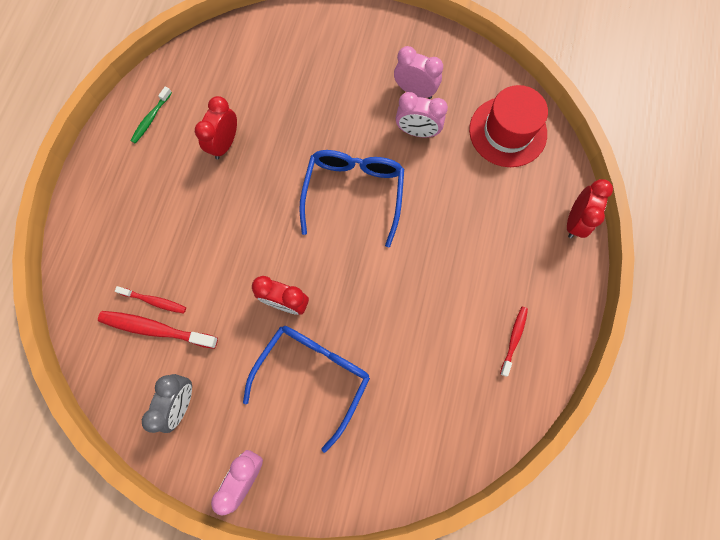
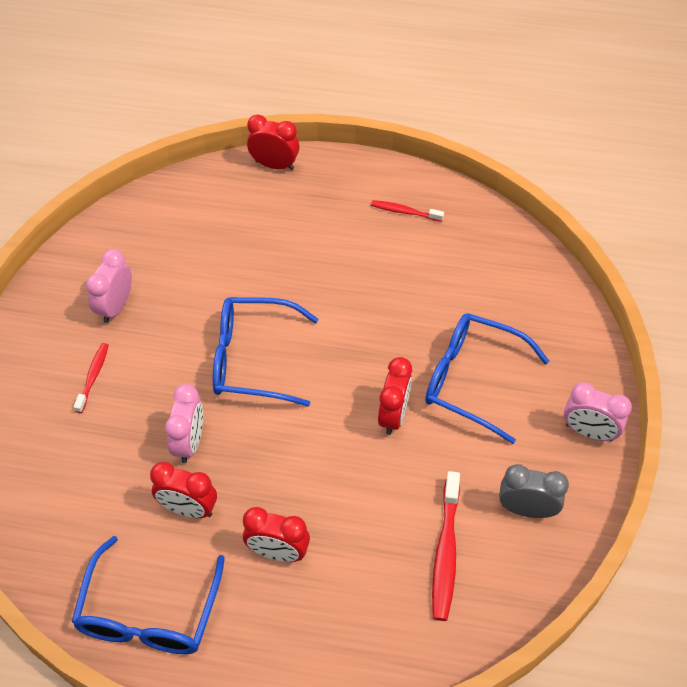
camera: 95 degrees left, 20 degrees down
(151, 119) = (149, 612): green toothbrush -> blue glasses
(154, 301) = (411, 560): red toothbrush -> red toothbrush (93, 376)
(179, 204) = (278, 552): none -> red clock
(417, 131) = (170, 302): pink clock -> pink clock (189, 442)
(507, 132) = (171, 219): red hat -> none

